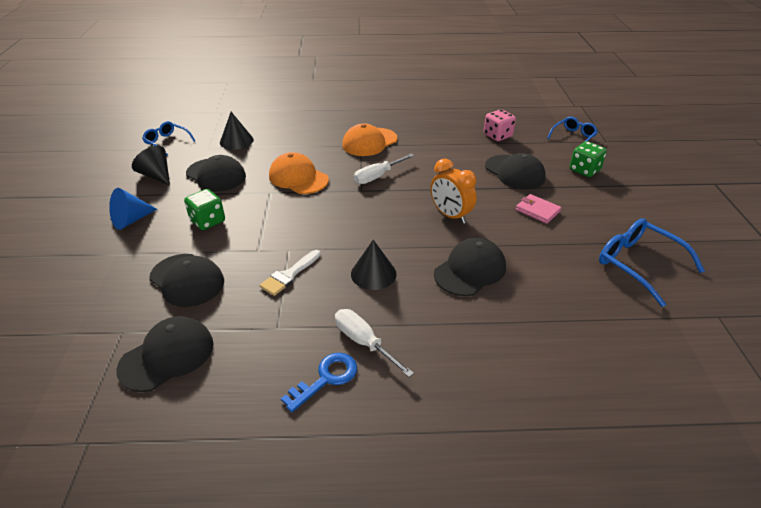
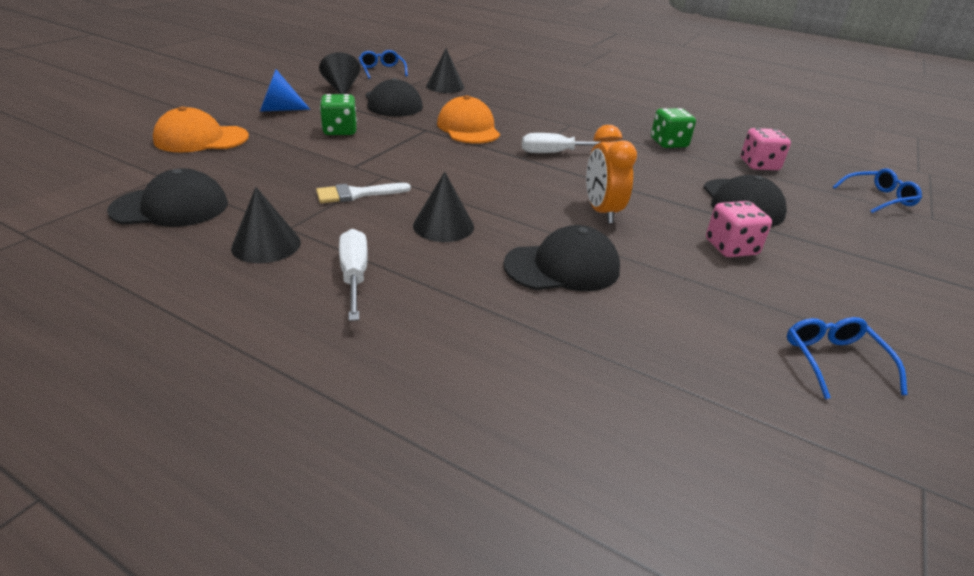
camera: 30 degrees right, 5 degrees down
(187, 280) = (263, 163): black cap -> none
(279, 349) = (266, 245): none -> black cone
(326, 379) = (275, 287): blue key -> none
(369, 142) = (583, 125): orange cap -> orange cap (201, 139)
(537, 210) = (731, 248): pink wallet -> pink dice
(584, 170) = (858, 234): green dice -> green dice (669, 143)
(638, 264) = (833, 361): blue glasses -> blue glasses, size x0.63

